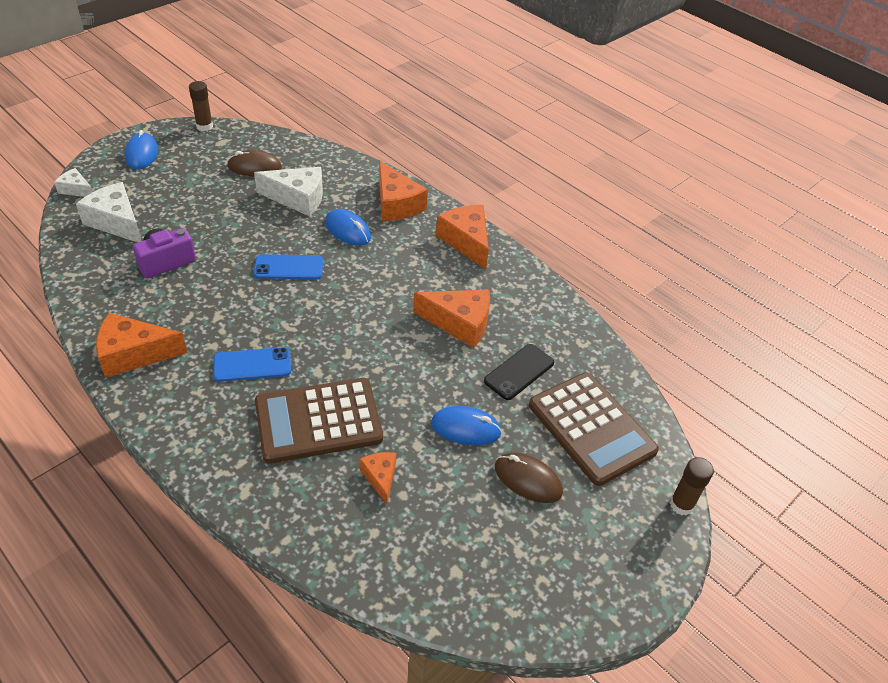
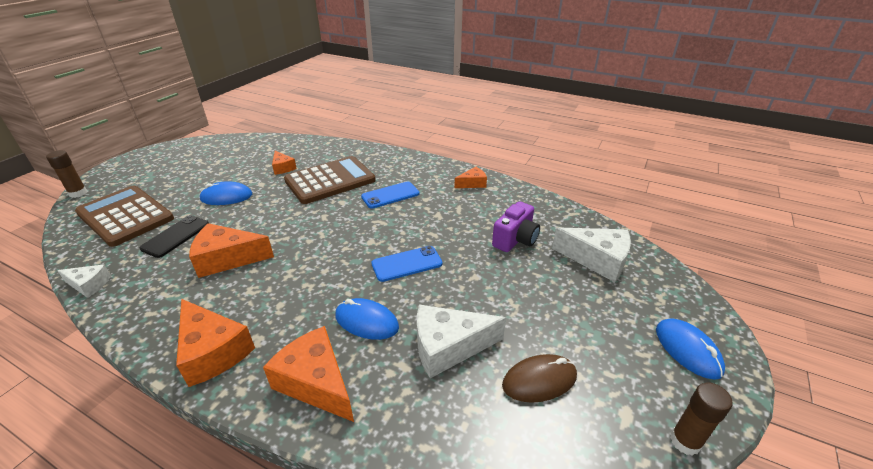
camera: 165 degrees right, 10 degrees down
(76, 189) = (677, 280): white cheese -> white cheese (89, 285)
(134, 354) = (472, 183): orange cheese -> orange cheese, size x0.56
(528, 479) = (185, 184): brown mouse -> none

